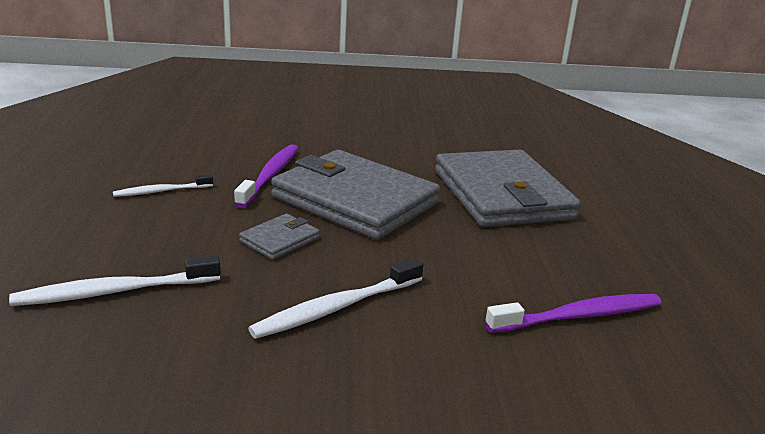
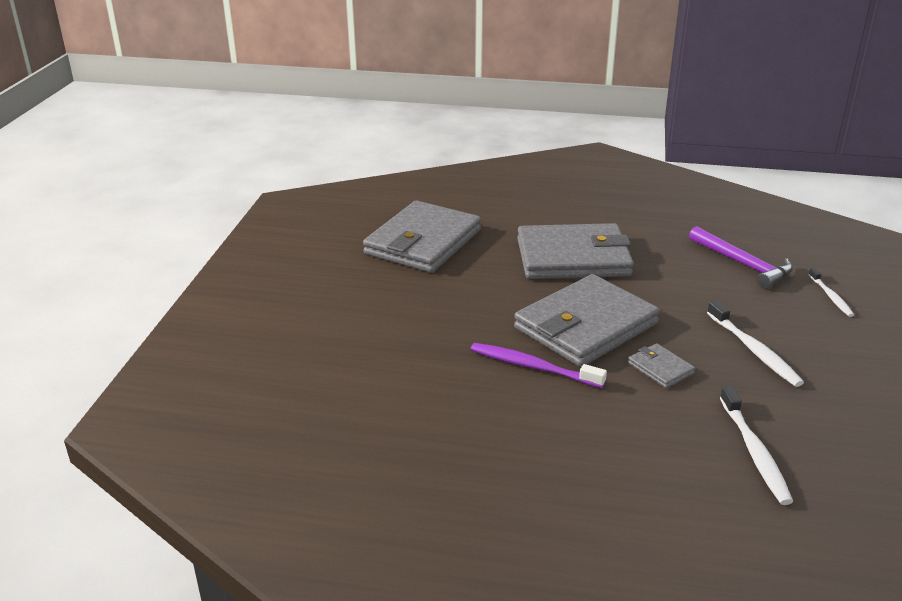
camera: 75 degrees left, 5 degrees up
(161, 191) = (568, 433): white toothbrush -> white toothbrush (831, 297)
(477, 127) = (423, 242): none -> grey wallet
(579, 316) = (743, 265): purple toothbrush -> purple hammer

